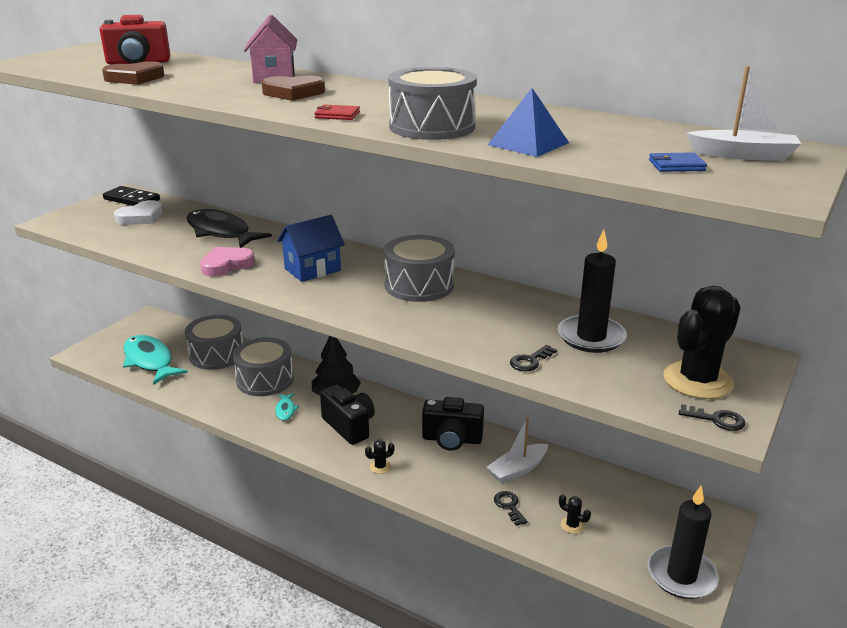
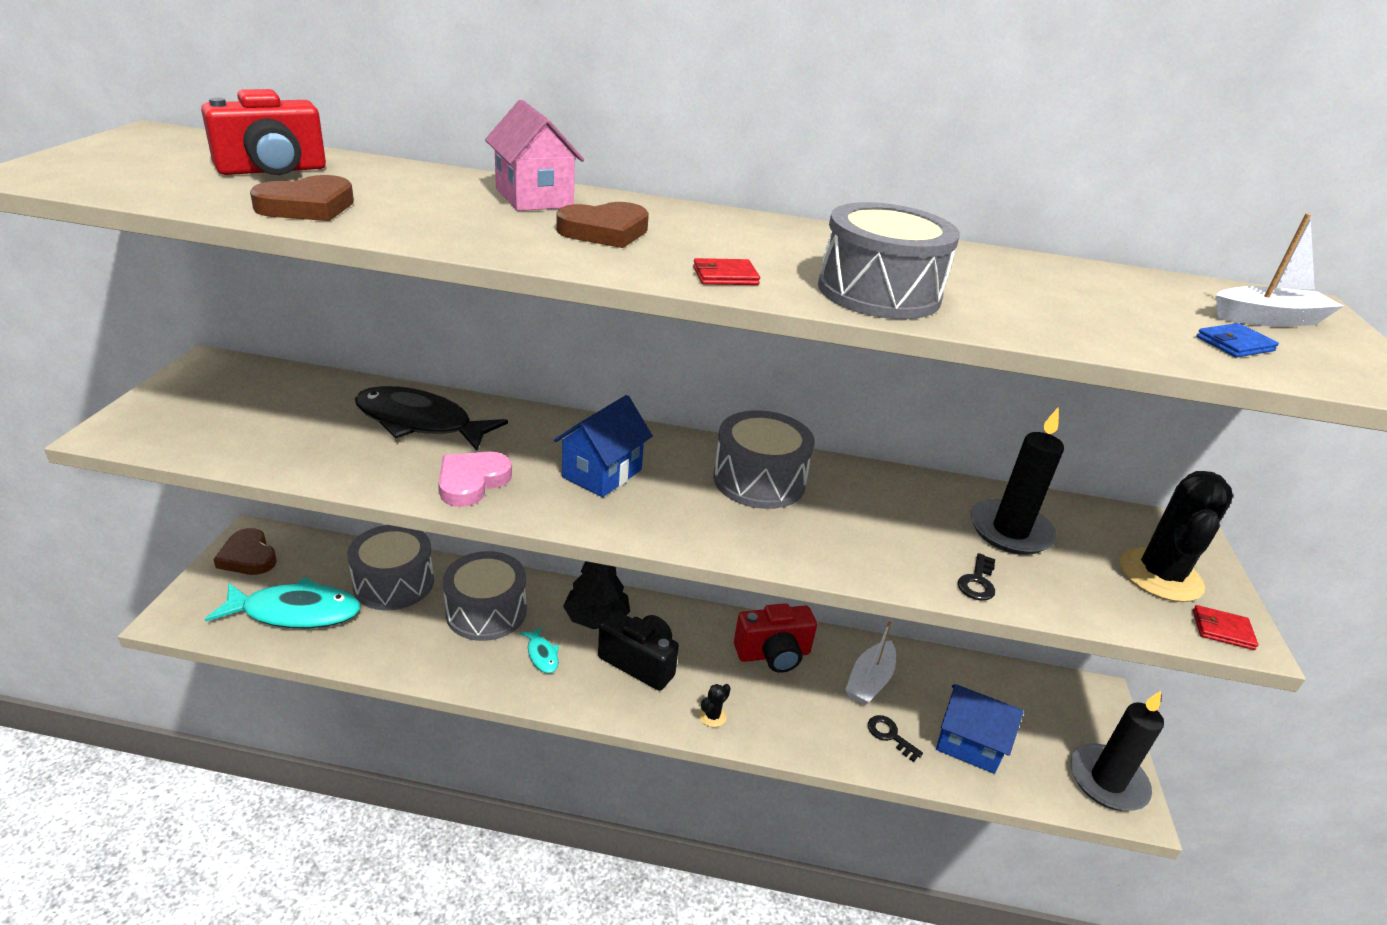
camera: 25 degrees left, 5 degrees up
(132, 199) = (230, 375): black domino -> none
(140, 328) = (248, 557): none -> brown heart
(141, 217) = (270, 407): white heart -> none
(150, 361) = (295, 612): turquoise fish -> turquoise fish turned 150 degrees clockwise
(452, 439) = (773, 654): black camera -> red camera
(528, 143) = (1032, 317): blue pyramid -> none
(572, 525) = (968, 744): black cactus -> blue house
(716, 419) = (1222, 630): black key -> red wallet

